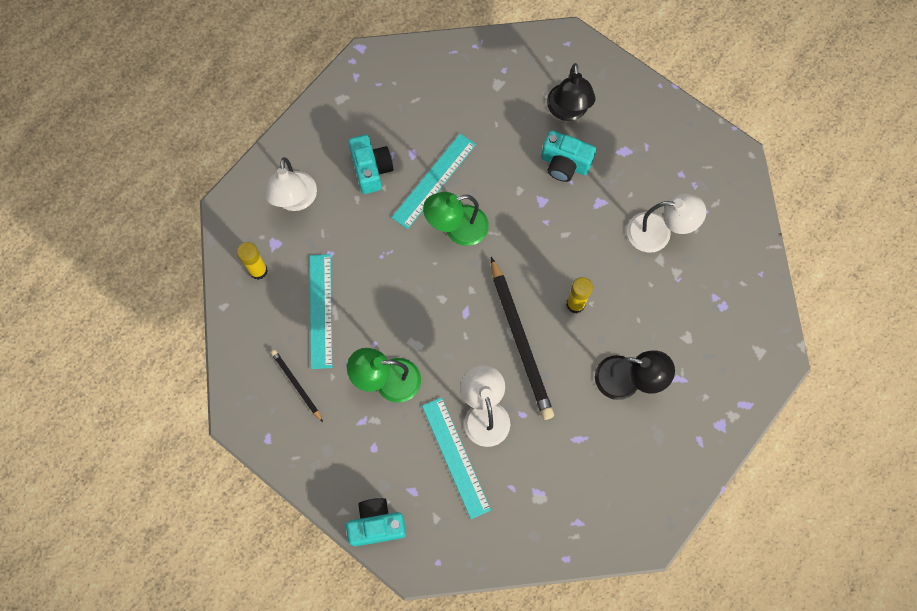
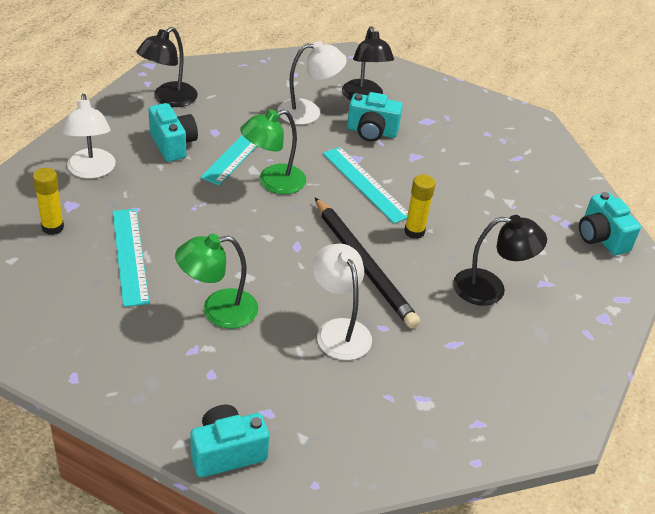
camera: 15 degrees left, 30 degrees down
(296, 385) = (107, 323): black pencil -> none
(374, 102) = (169, 99): none -> black lamp
(455, 457) = (314, 374): turquoise ruler -> turquoise ruler (365, 184)
(658, 233) = (480, 174): white lamp -> white lamp (308, 112)
(751, 328) = (601, 238): none -> turquoise camera

